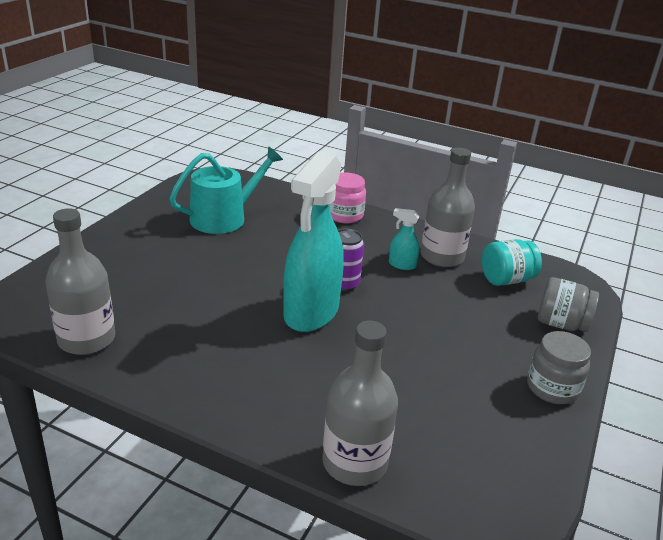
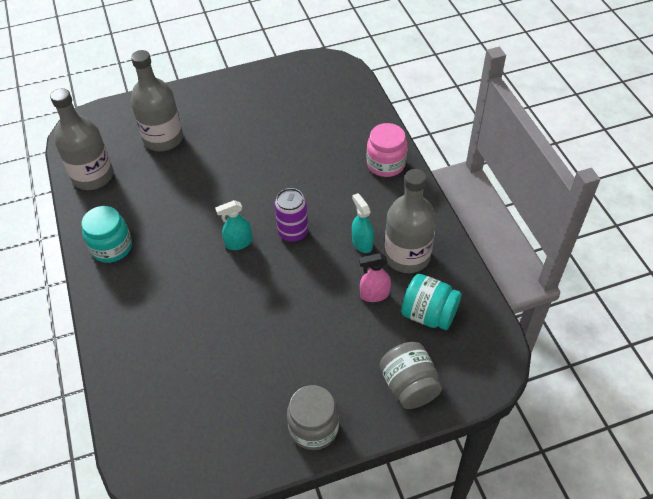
camera: 50 degrees right, 20 degrees up
(195, 379) = (112, 247): none -> turquoise jar
(224, 218) = (290, 115): turquoise watering can -> none
(311, 313) = (238, 243): turquoise spray bottle -> turquoise spray bottle, size x0.41
(354, 462) = (120, 371): grey bottle -> grey bottle (163, 139)
(458, 288) = (374, 294): none -> pink spray bottle

